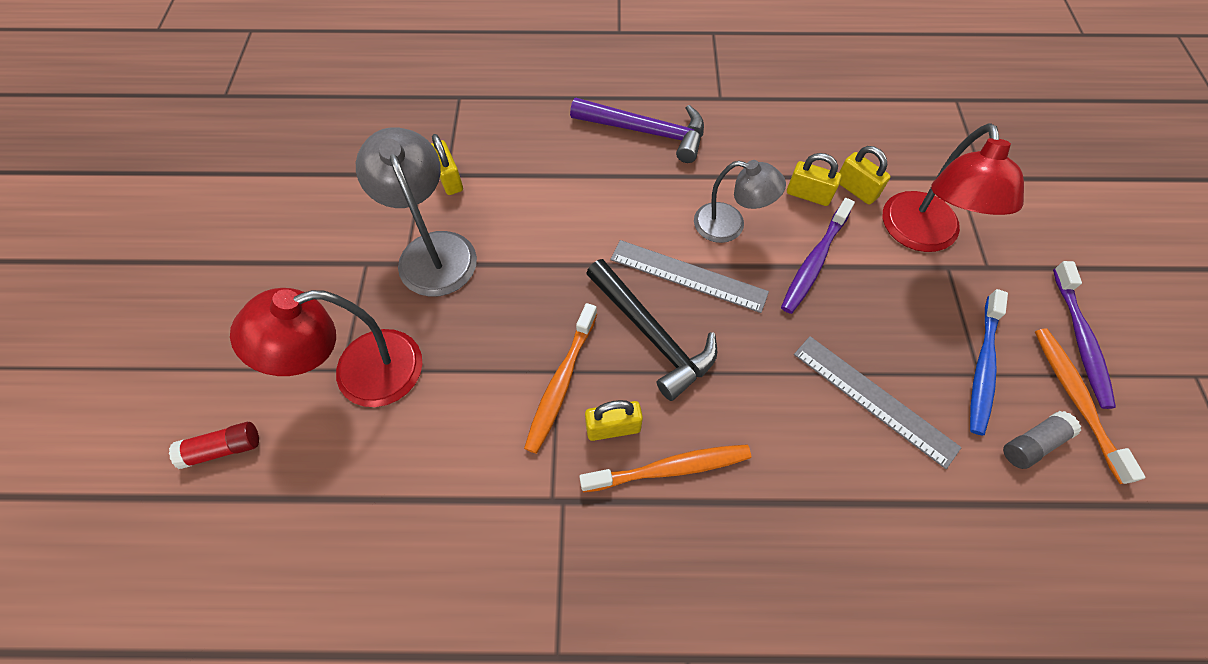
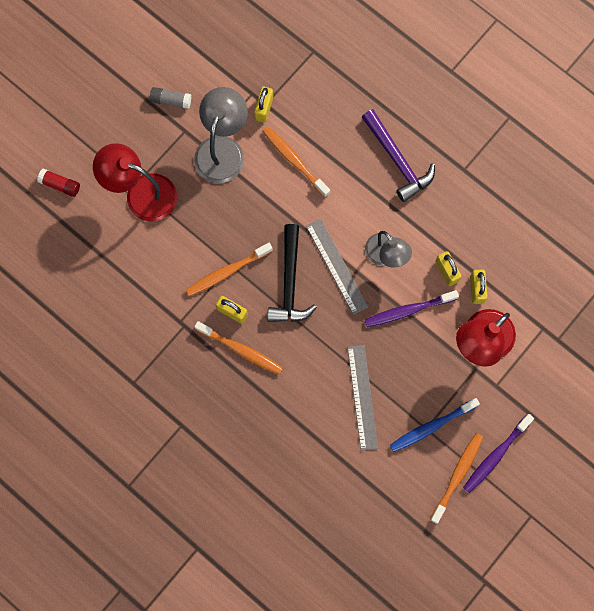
camera: 40 degrees right, 15 degrees up
(533, 205) = (294, 161): none -> orange toothbrush
(1032, 444) = (413, 474): grey glue stick -> grey glue stick (171, 100)

